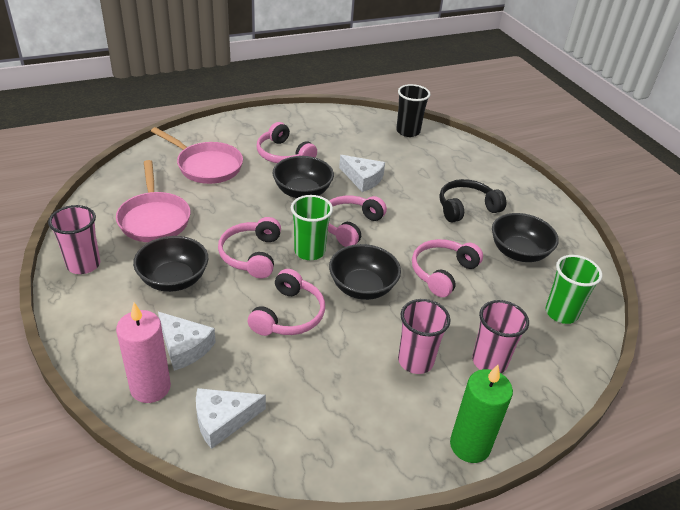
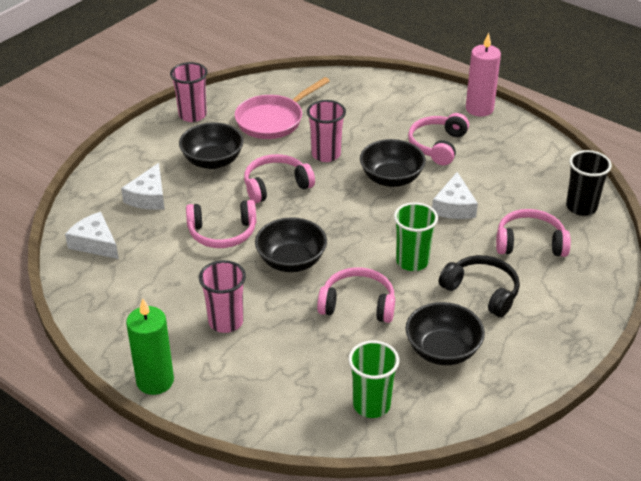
camera: 65 degrees right, 0 degrees up
(150, 387) = (101, 199): pink candle -> pink candle (479, 109)
(206, 166) = (370, 113): pink pan -> none
(309, 251) = (310, 214): green cup -> green cup (412, 261)
(350, 226) = (370, 224): pink headphones -> pink headphones (530, 243)
(489, 362) = (260, 369): pink cup -> pink cup (326, 154)

